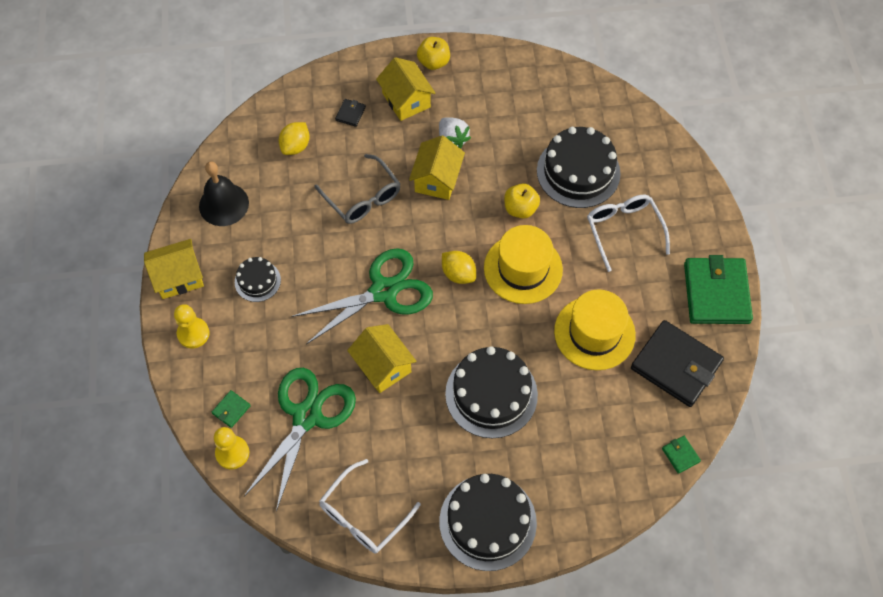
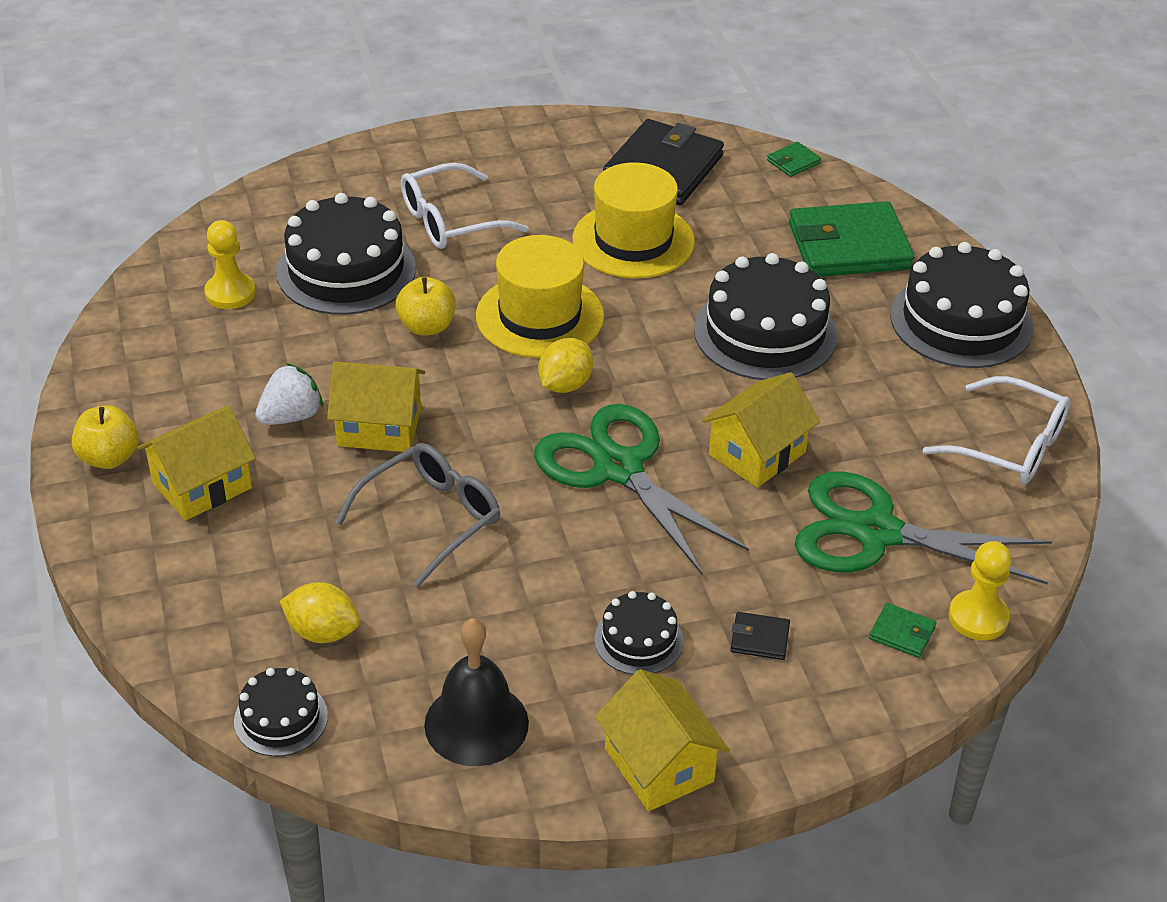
camera: 100 degrees left, 20 degrees down
(193, 333) = (773, 716): yellow pawn -> yellow pawn (230, 293)
(247, 128) = (281, 718): none -> black cake
(350, 114) = (237, 560): black wallet -> black wallet (759, 638)
(716, 293) = (540, 137): green wallet -> green wallet (849, 246)

